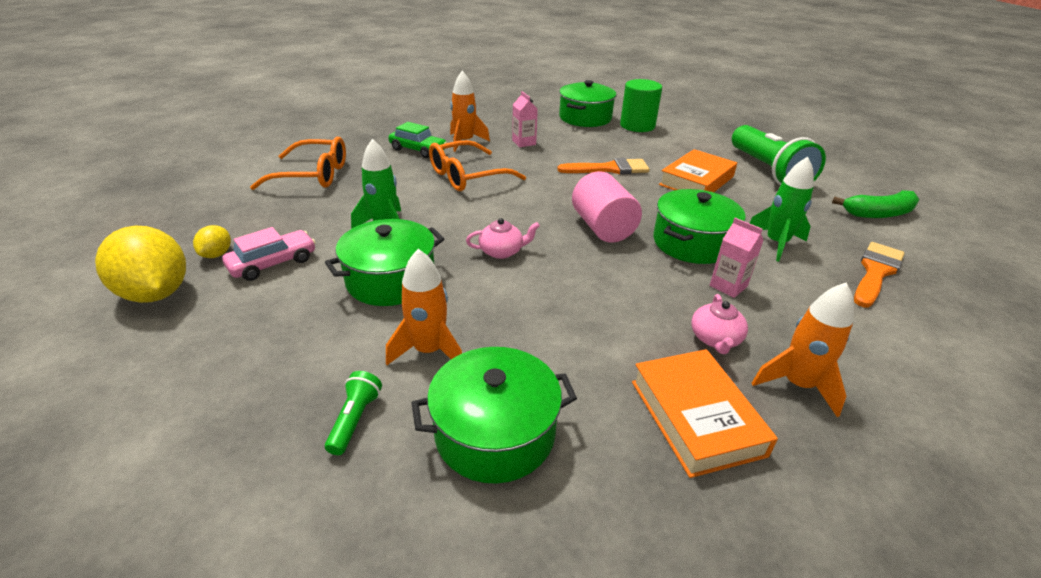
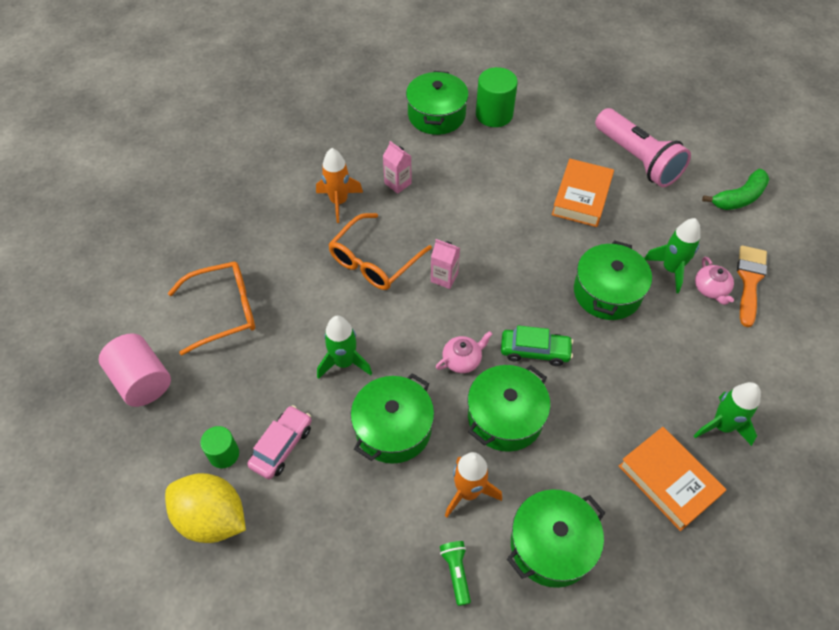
camera: 20 degrees left, 20 degrees up
(217, 254) = (224, 454): yellow lemon -> green cylinder
(418, 150) = (300, 232): green car -> green car (535, 351)
(517, 303) = (505, 417): none -> green pot
(602, 228) = (529, 297): pink cylinder -> pink cylinder (142, 381)
(609, 169) = (498, 203): orange brush -> none
(715, 339) = (658, 401): pink teapot -> pink teapot (711, 289)
(728, 286) = (650, 338): pink carton -> pink carton (444, 277)
(768, 171) = (637, 159): green flashlight -> pink flashlight
(797, 385) = (722, 426): orange rocket -> green rocket

